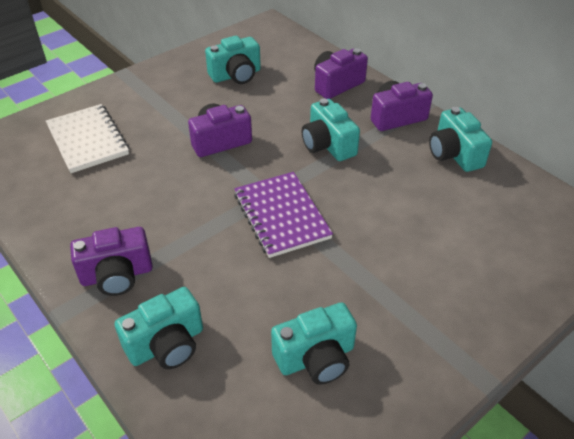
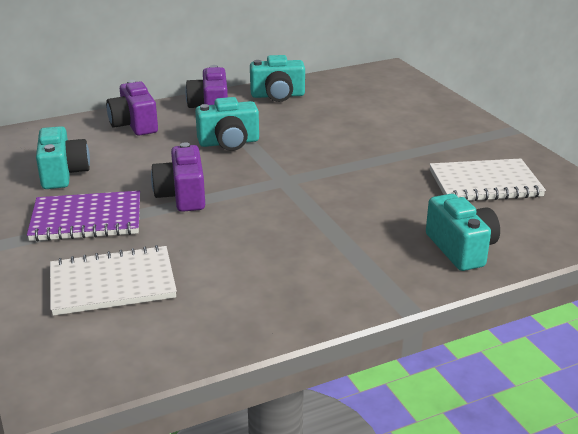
camera: 75 degrees left, 15 degrees down
(117, 275) = (365, 272): purple camera -> none
(281, 216) = (318, 177): purple notebook -> purple notebook (87, 219)
(316, 358) = (485, 184): turquoise camera -> white notebook

